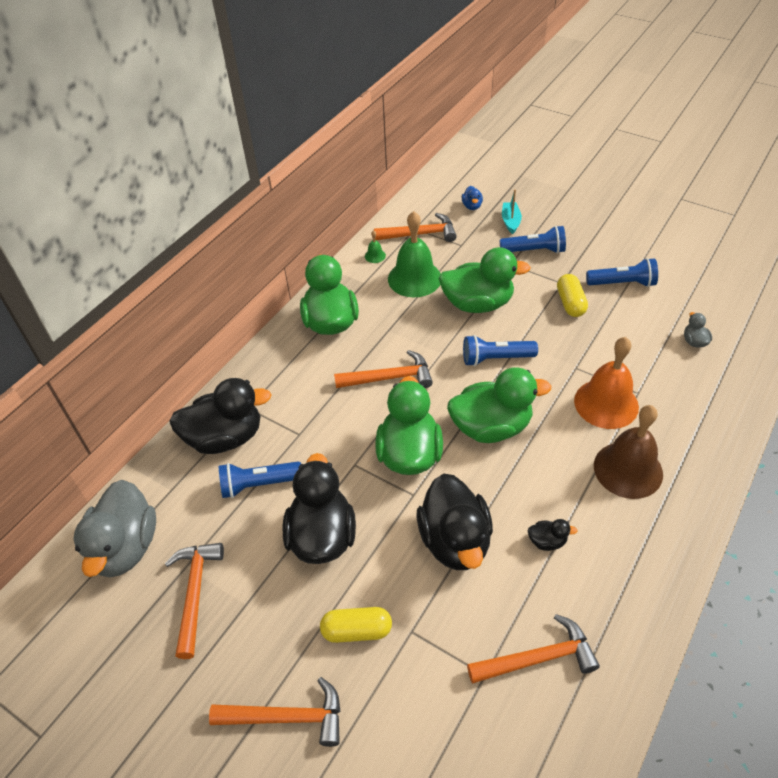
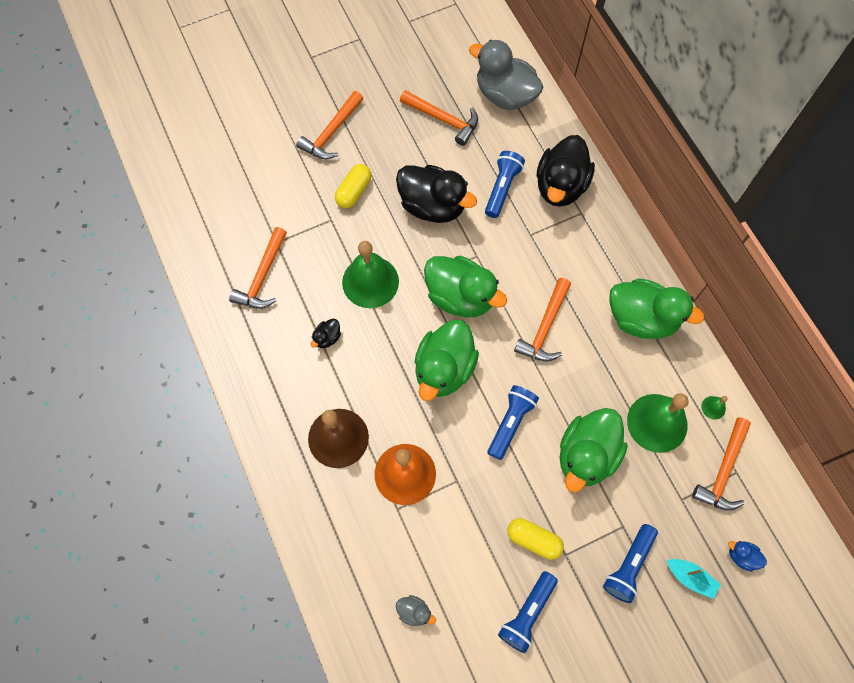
camera: 120 degrees right, 20 degrees up
(455, 541) = (370, 281): black duck -> green bell

